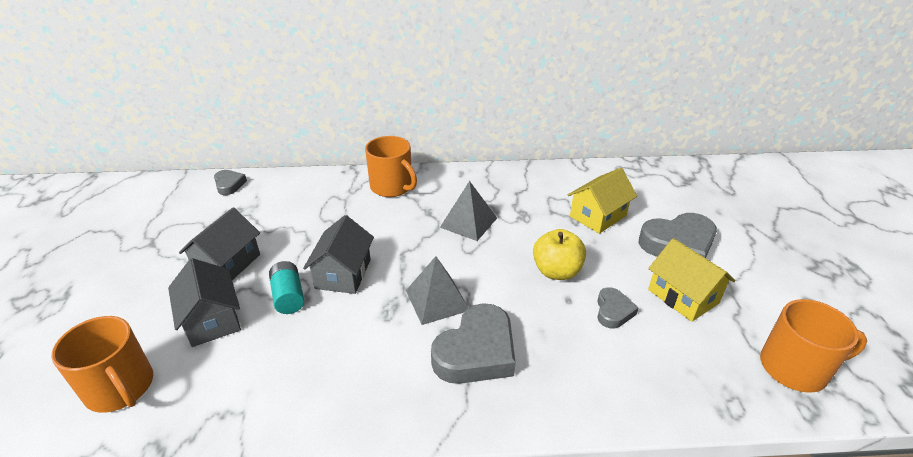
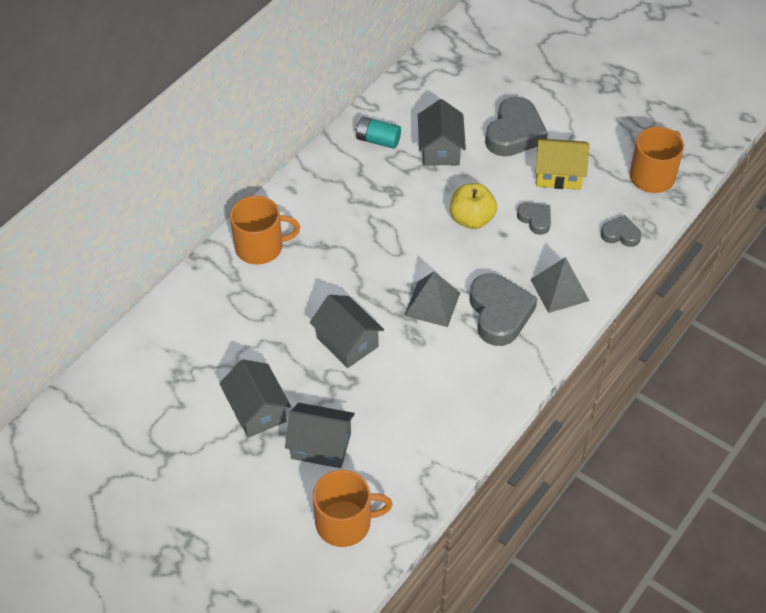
camera: 50 degrees left, 15 degrees up
(229, 185) = (122, 362): grey heart -> grey heart (620, 234)
(288, 296) = (340, 388): turquoise battery -> turquoise battery (378, 140)
(468, 222) = (365, 229): grey pyramid -> grey pyramid (559, 289)
(598, 216) = (440, 149): yellow house -> grey house

